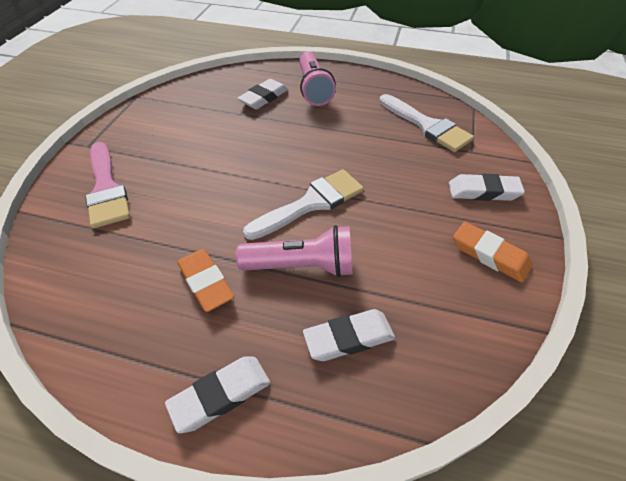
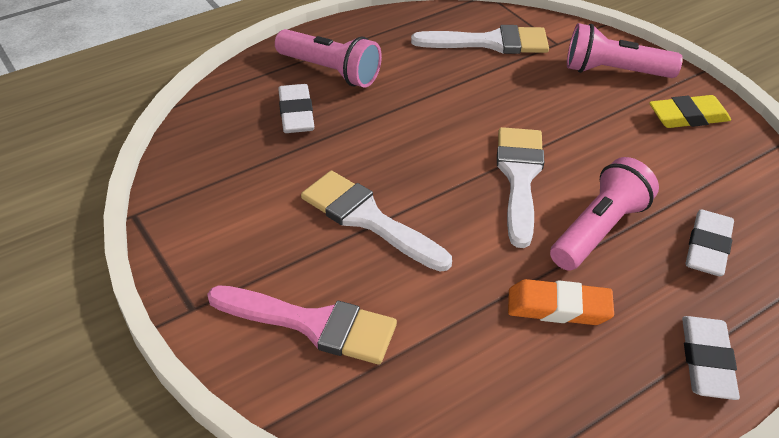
camera: 50 degrees left, 5 degrees down
(206, 164) = (368, 219): none -> white brush
(483, 191) = (614, 71): white eraser -> pink flashlight
(489, 255) = (688, 117): orange eraser -> yellow eraser

